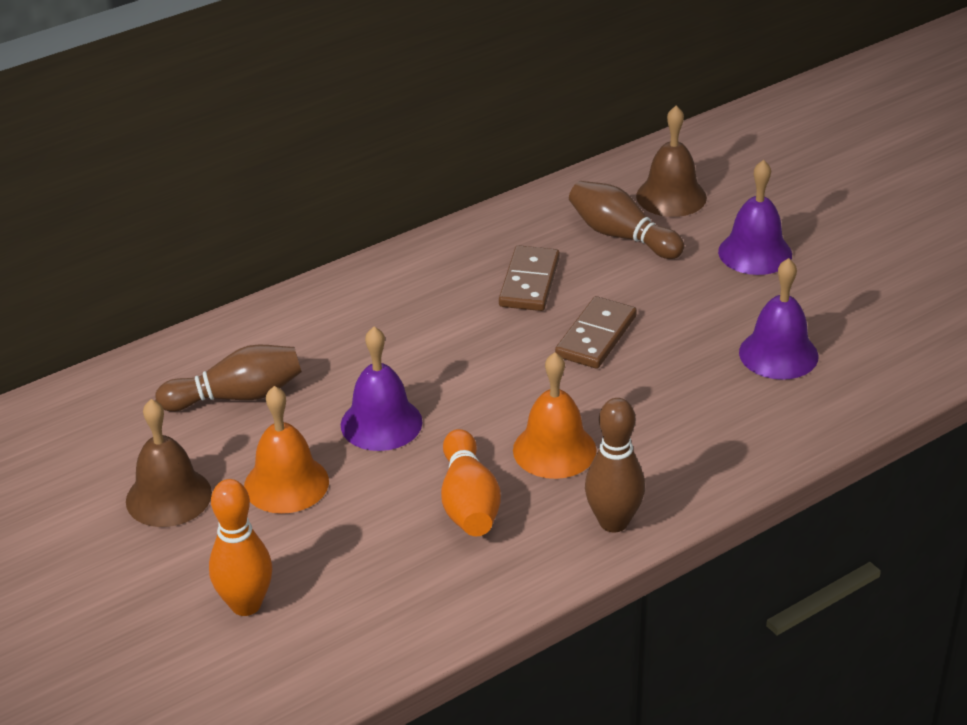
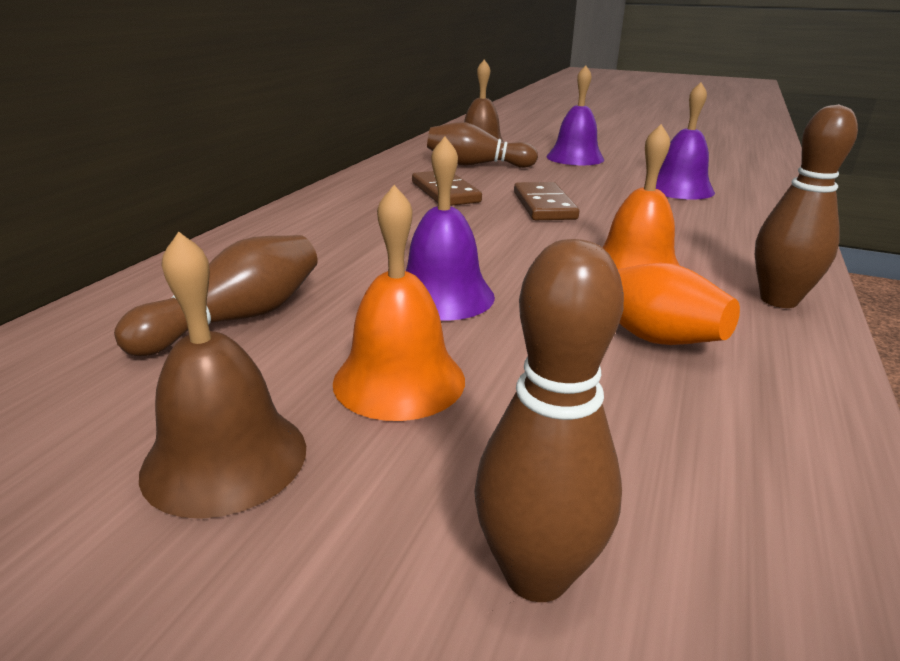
camera: 35 degrees left, 10 degrees down
(246, 605) = (536, 574): orange bowling pin -> brown bowling pin

